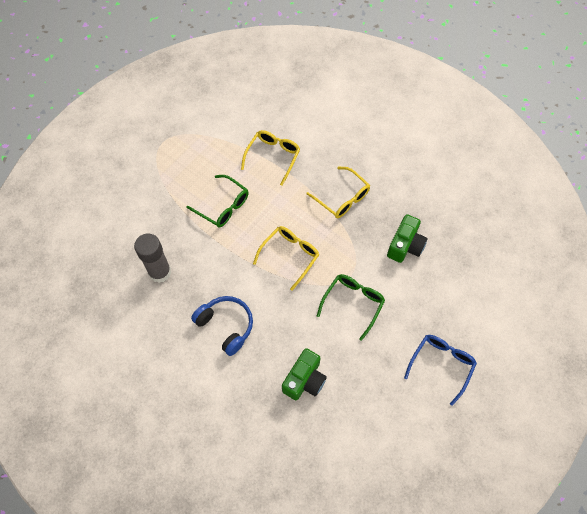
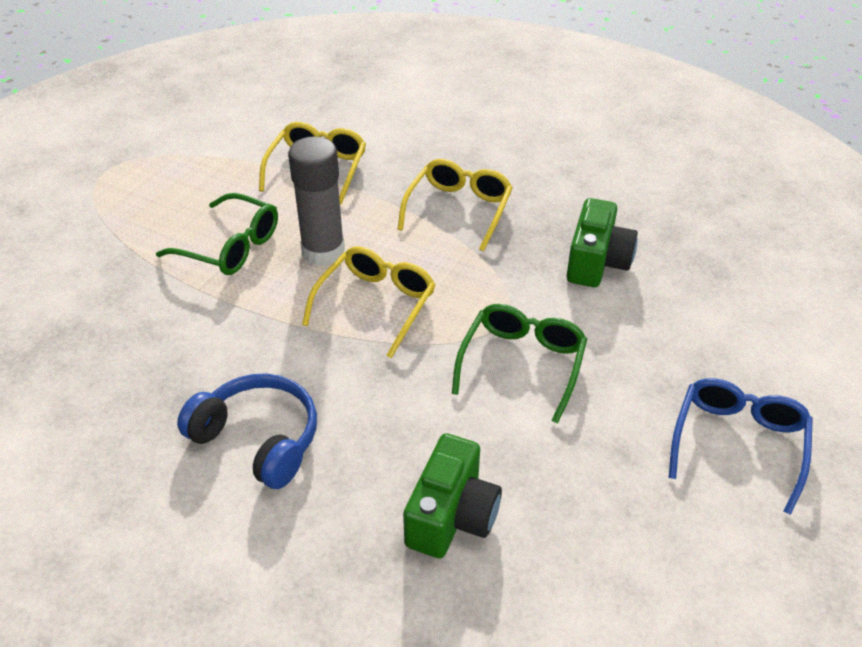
camera: 10 degrees left, 20 degrees down
(160, 272) = (105, 364): grey glue stick -> grey glue stick (323, 251)
(342, 198) = (459, 210): yellow glasses -> yellow glasses turned 105 degrees counterclockwise

